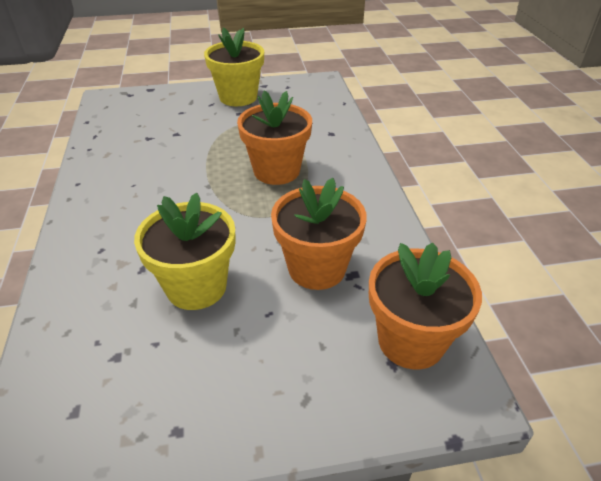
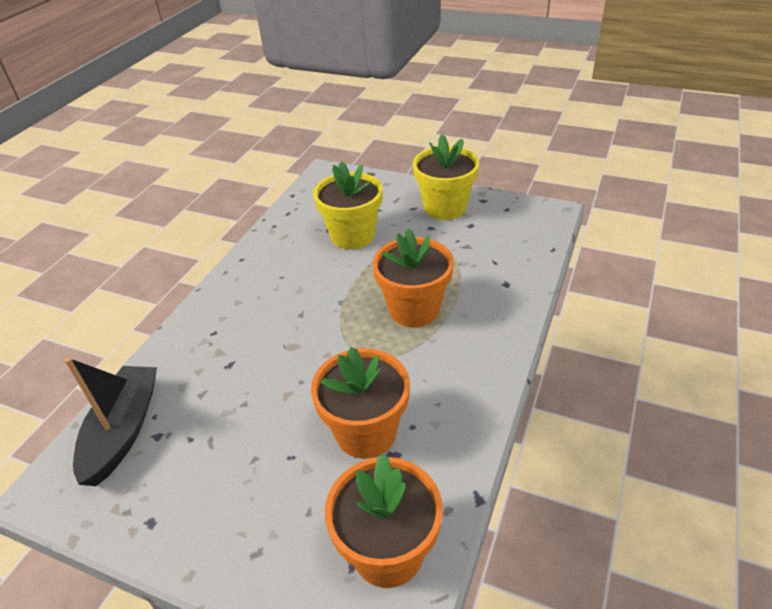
camera: 35 degrees right, 0 degrees up
(71, 370) = (123, 431): none -> black boat
(196, 287) = (255, 402): yellow flower pot -> yellow flower pot (352, 236)

